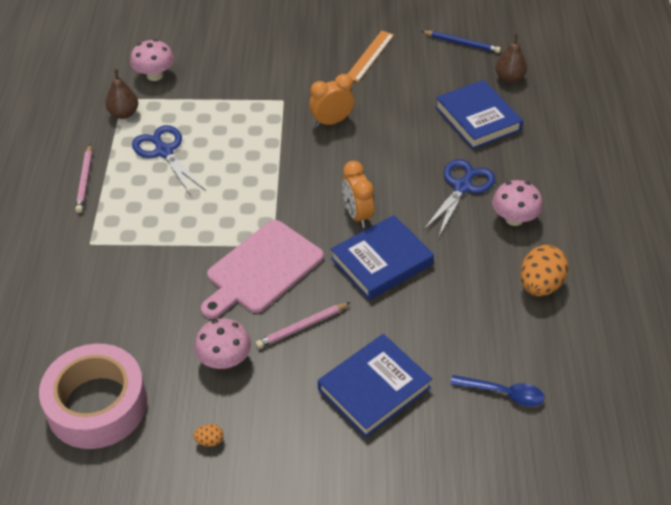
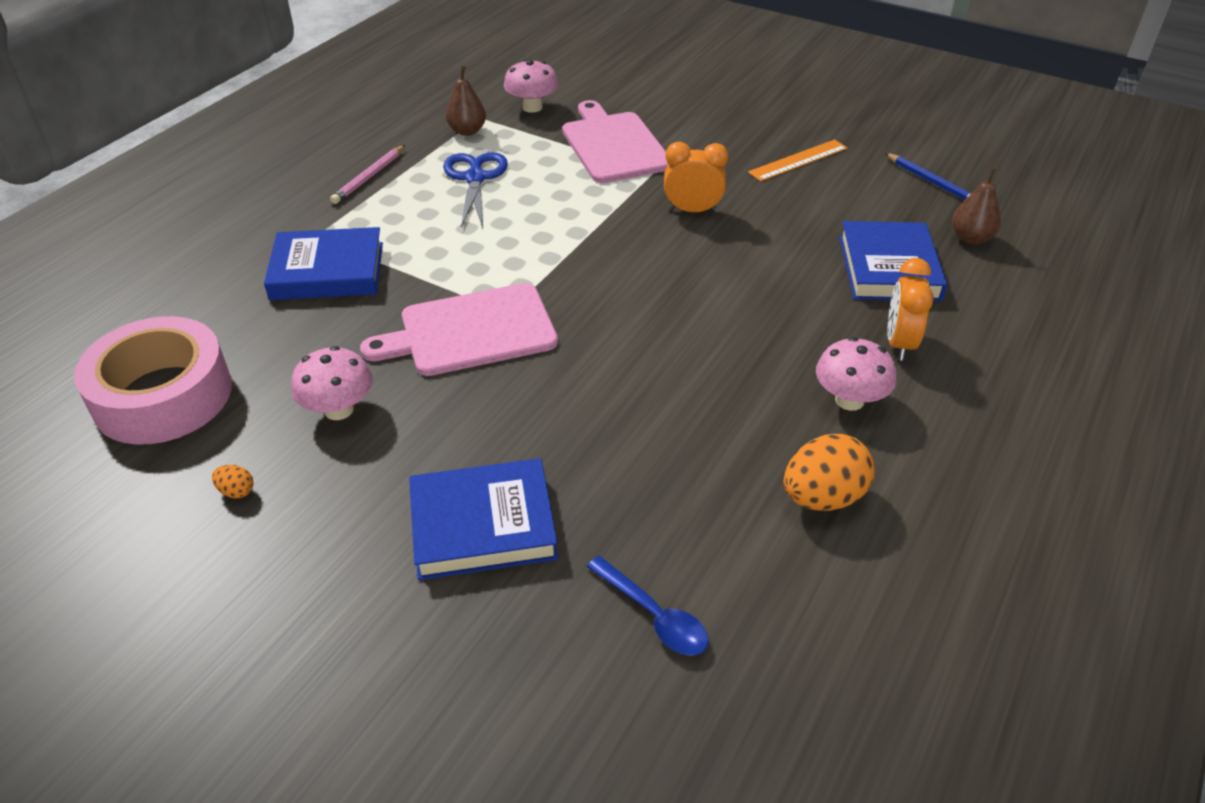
camera: 30 degrees right, 5 degrees down
(239, 87) = (614, 145): none -> pink cutting board
(301, 327) = (459, 412): pink pencil -> none
(357, 215) = (638, 317): orange clock -> orange clock (899, 343)
(381, 261) = (623, 380): blue book -> blue book (327, 271)
(462, 187) = (804, 337): blue scissors -> none

